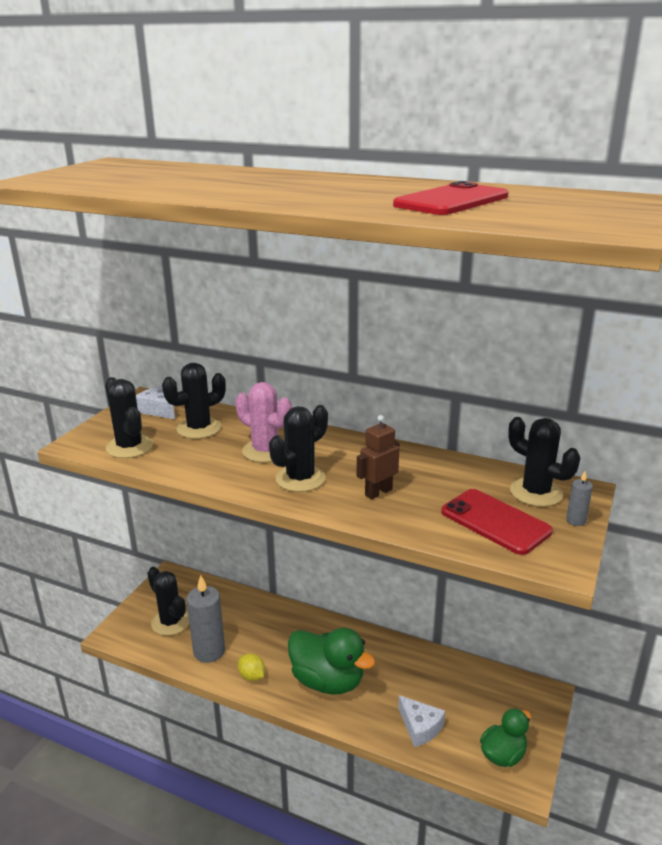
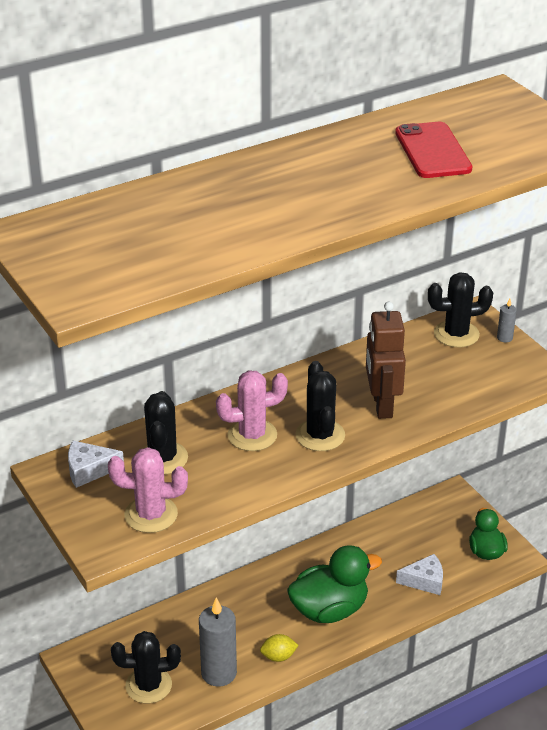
camera: 55 degrees left, 10 degrees up
(129, 447) = (151, 515): black cactus -> pink cactus
(378, 492) = (382, 405): brown robot -> brown robot, size x1.55
(495, 521) = (473, 372): red phone -> none

